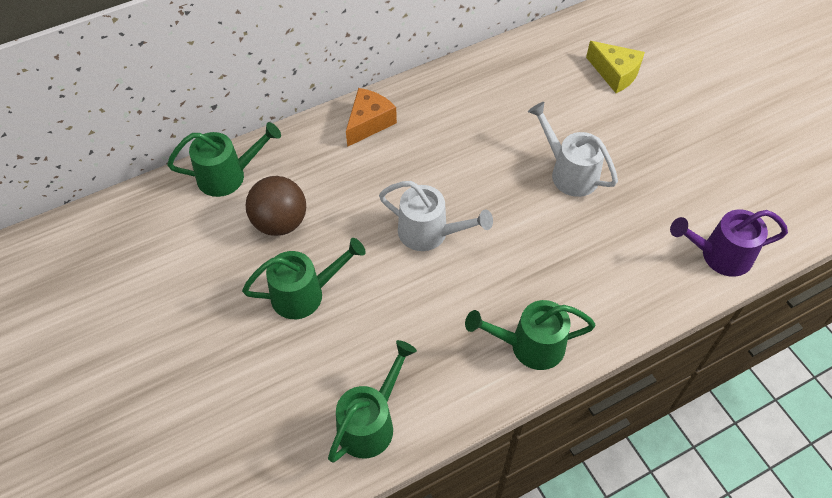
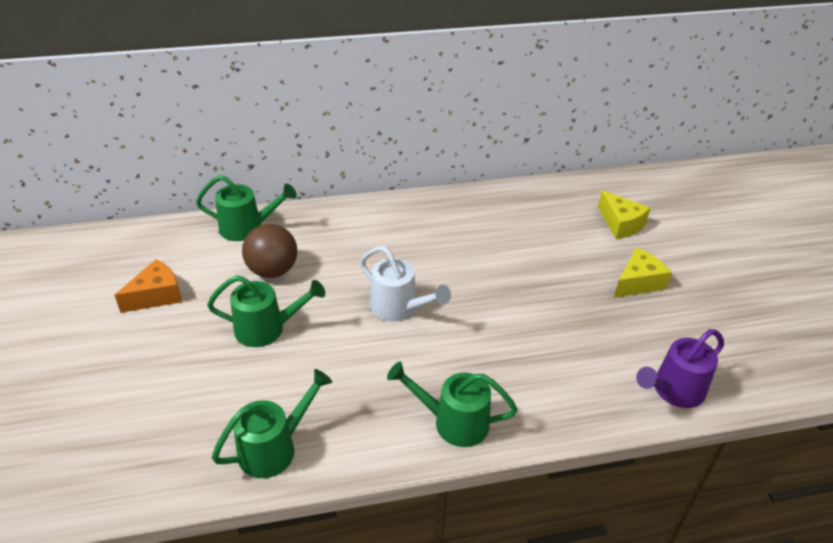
camera: 15 degrees right, 15 degrees down
(369, 123) = (383, 215): orange cheese -> orange cheese (156, 296)
(568, 172) = (547, 290): white watering can -> none
(652, 141) = (637, 282): none -> yellow cheese
(718, 255) = (673, 391): purple watering can -> purple watering can turned 45 degrees counterclockwise

